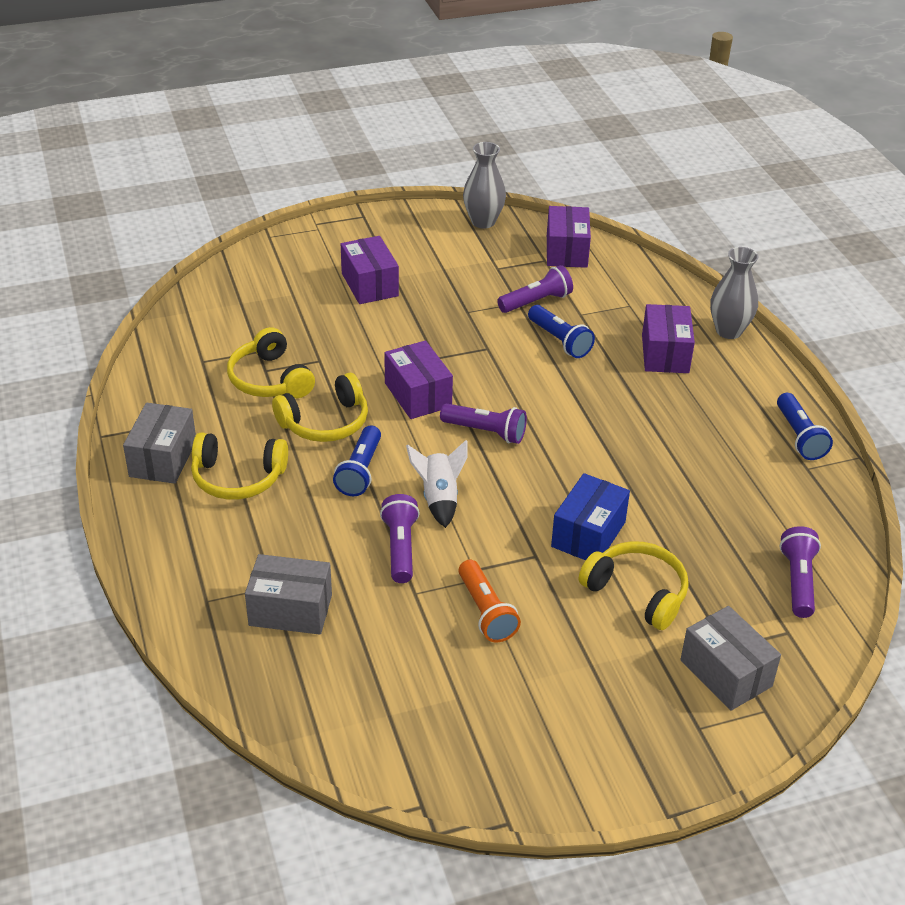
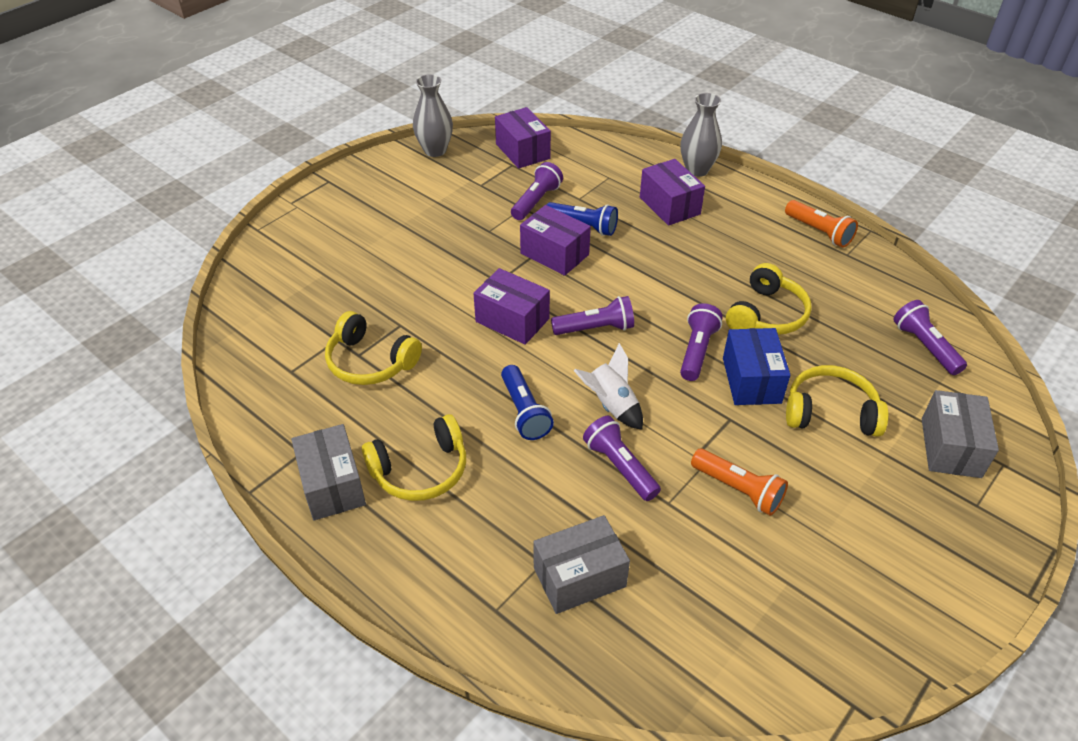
camera: 30 degrees left, 5 degrees up
(325, 422) = (454, 380): yellow headphones -> yellow headphones (766, 314)
(370, 285) = (386, 239): purple box -> purple box (554, 254)
(562, 489) = (697, 351): none -> purple flashlight
(726, 673) = (951, 447): grey box -> grey box turned 75 degrees clockwise
(799, 437) = (819, 232): blue flashlight -> orange flashlight

